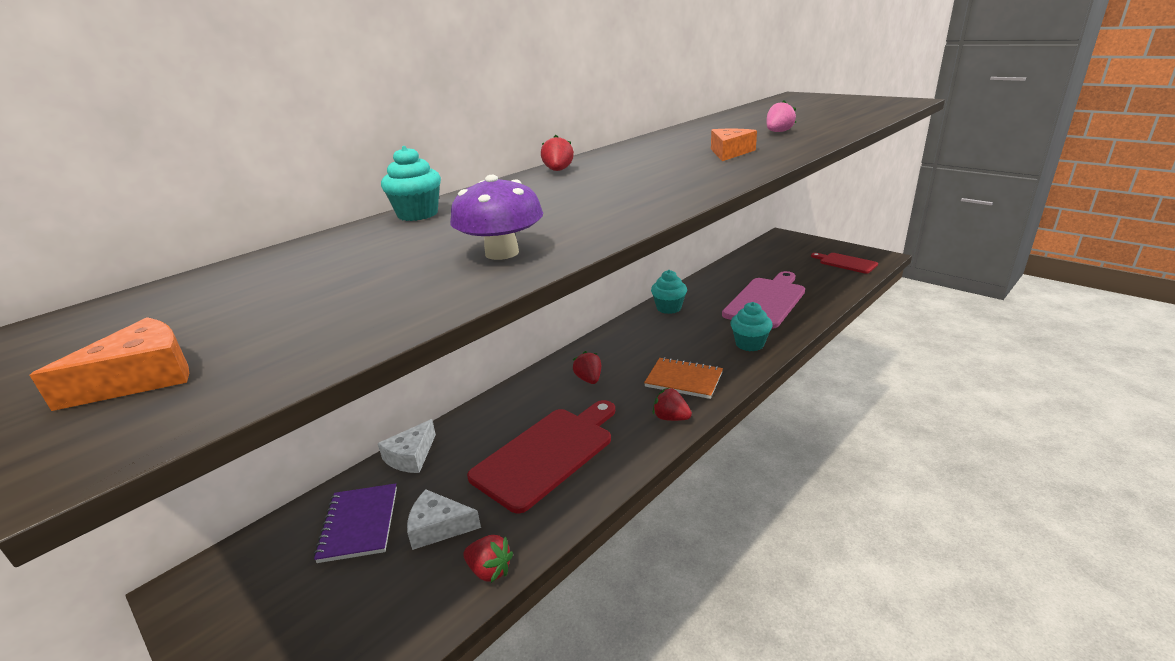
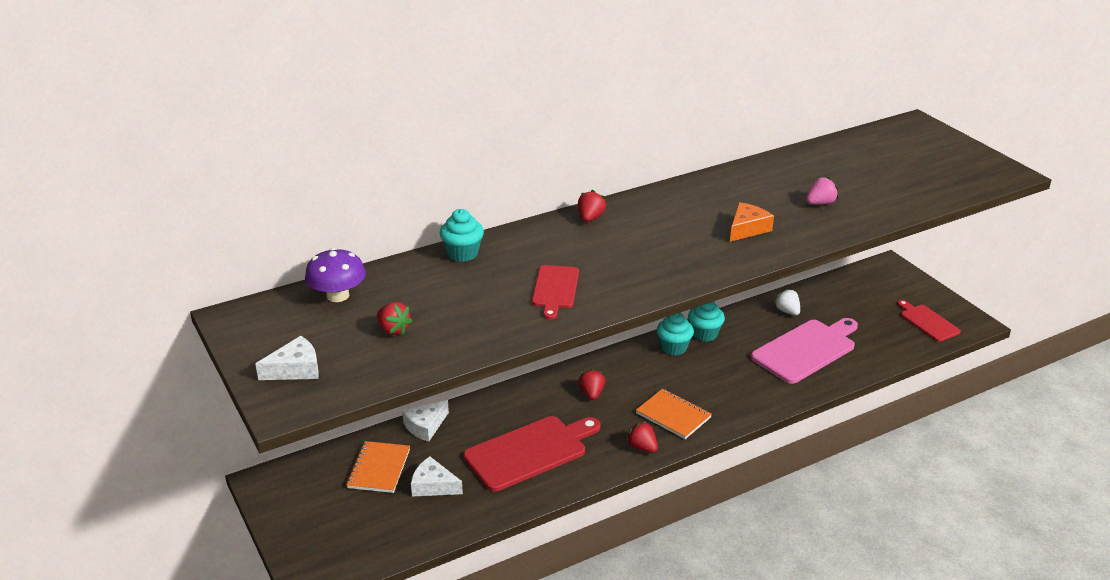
camera: 15 degrees right, 5 degrees up
(141, 378) = (295, 369): orange cheese -> white cheese
(359, 524) = (379, 469): purple notebook -> orange notebook
(489, 570) = (460, 523): red strawberry -> red strawberry (393, 330)
(502, 253) = (504, 317): purple mushroom -> purple mushroom (338, 295)
(555, 220) = (555, 289): none -> red cutting board
(728, 278) = (787, 311): none -> white strawberry
(749, 344) = (755, 395): turquoise cupcake -> turquoise cupcake (674, 348)

